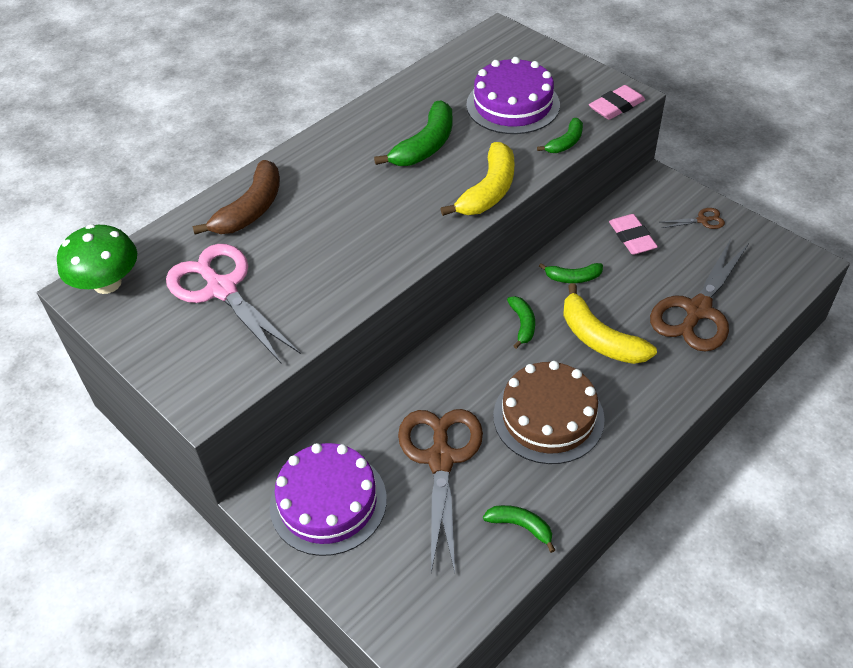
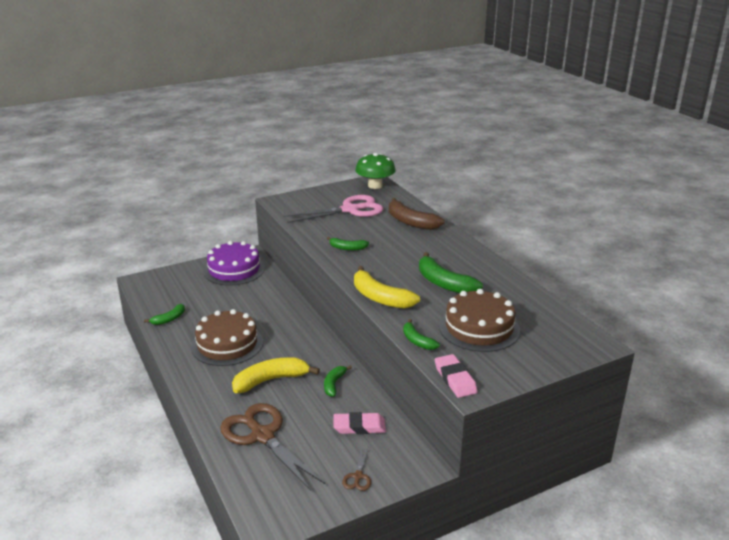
camera: 105 degrees right, 20 degrees down
(441, 459) = (230, 303): brown scissors -> none
(513, 105) = (479, 328): purple cake -> brown cake
(522, 324) = (305, 352): green banana -> green banana (347, 248)

